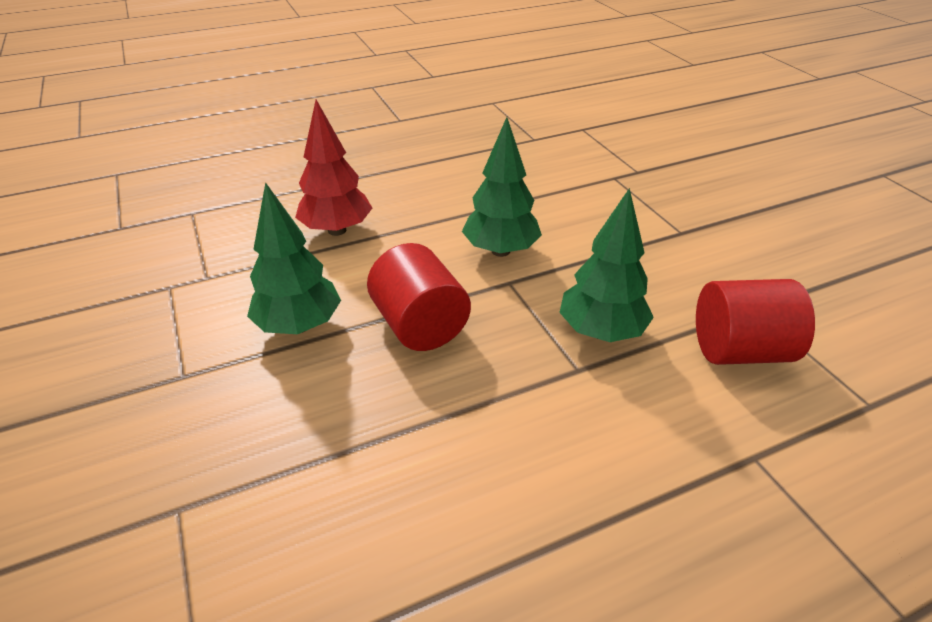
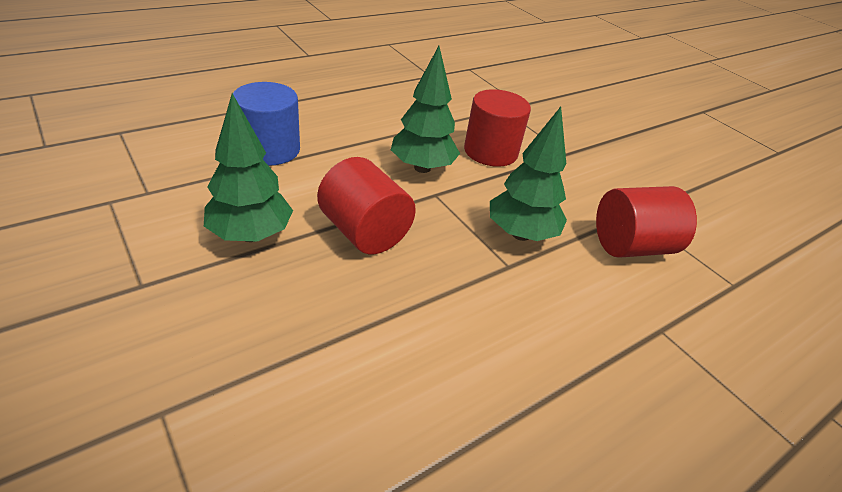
camera: 15 degrees left, 0 degrees up
(337, 230) = (269, 149): red tree -> blue cylinder
(586, 231) = (490, 152): none -> red cylinder

